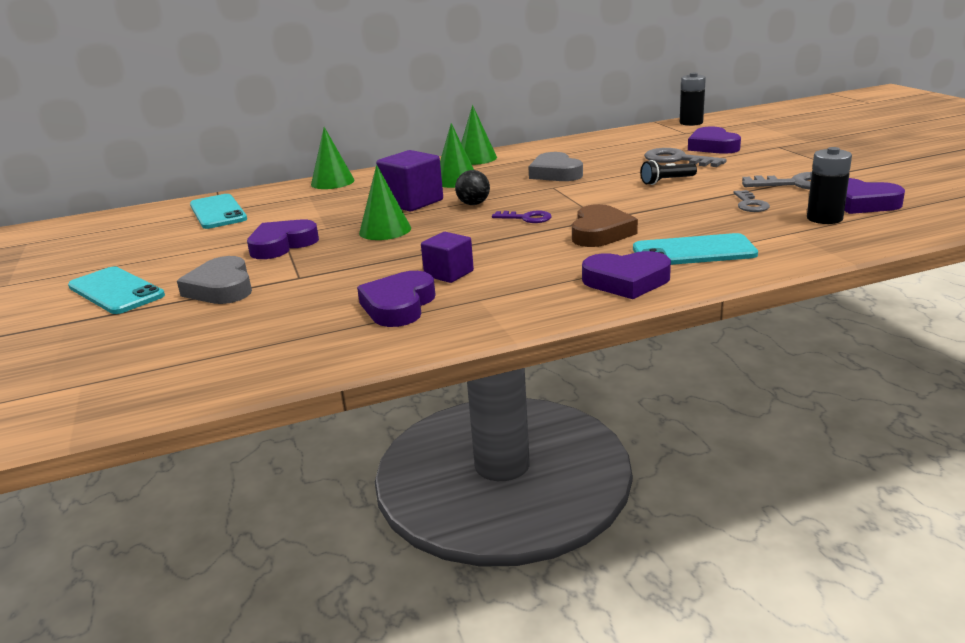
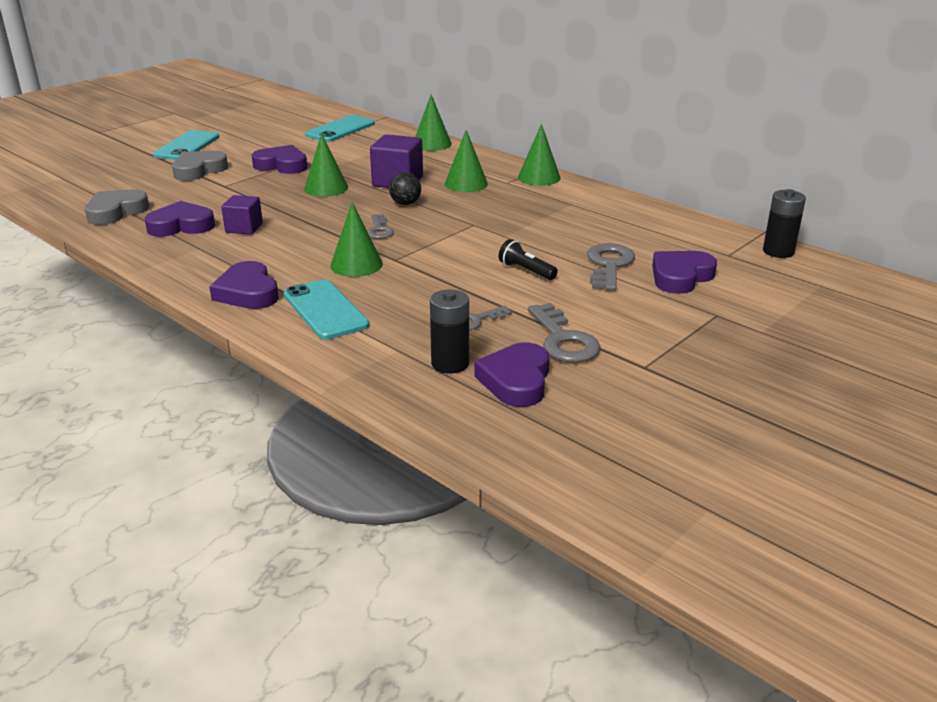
camera: 60 degrees right, 5 degrees up
(526, 218) = (379, 230): purple key -> grey key
(555, 173) = (516, 217): grey heart -> grey heart (116, 212)
(600, 233) = (356, 264): brown heart -> green cone

